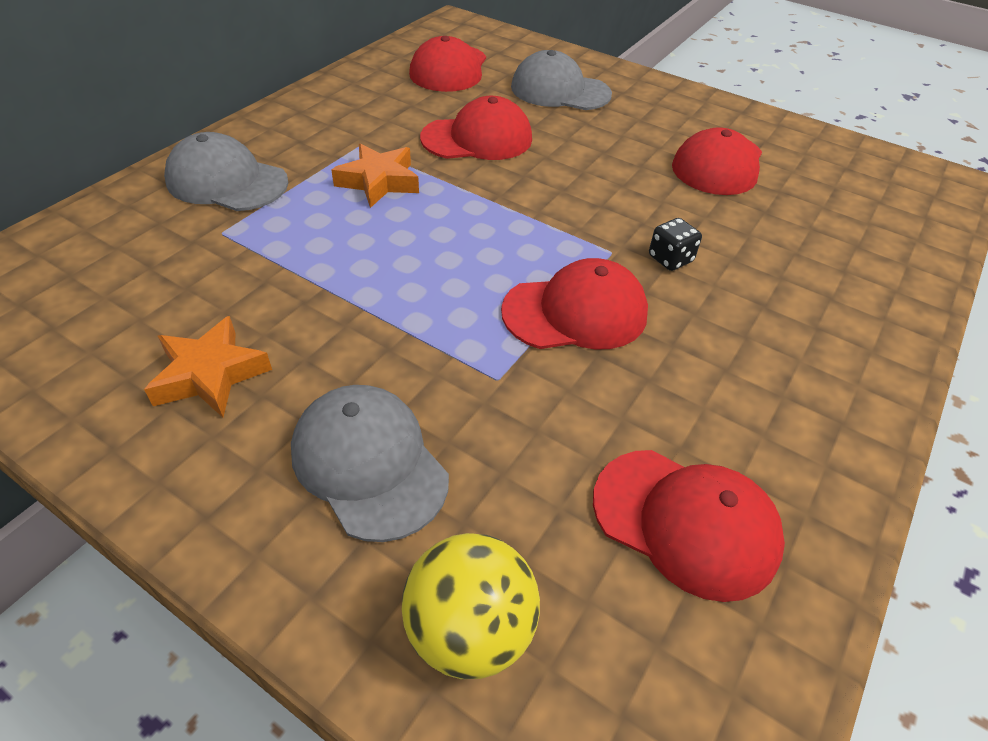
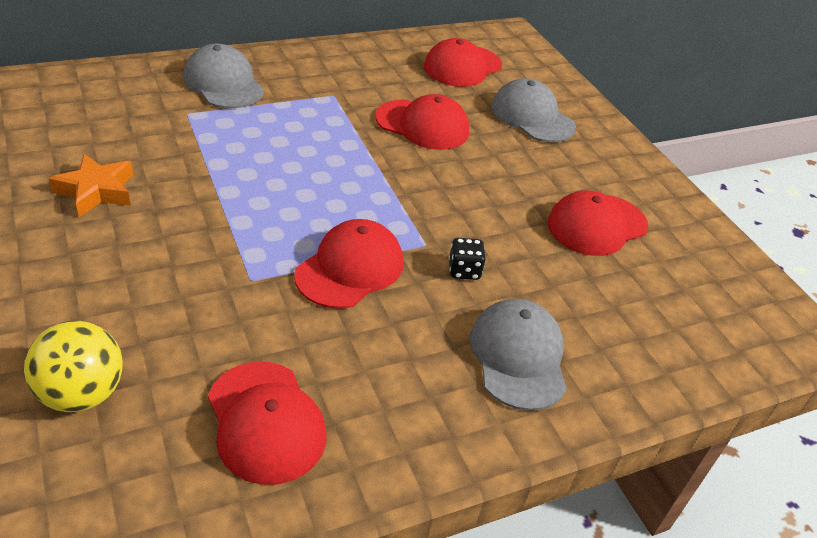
camera: 30 degrees right, 5 degrees down
(369, 463) = (125, 283): grey cap -> grey cap (518, 357)
(379, 181) = (318, 124): orange star -> none
(575, 312) = (350, 268): red cap -> red cap turned 75 degrees counterclockwise

